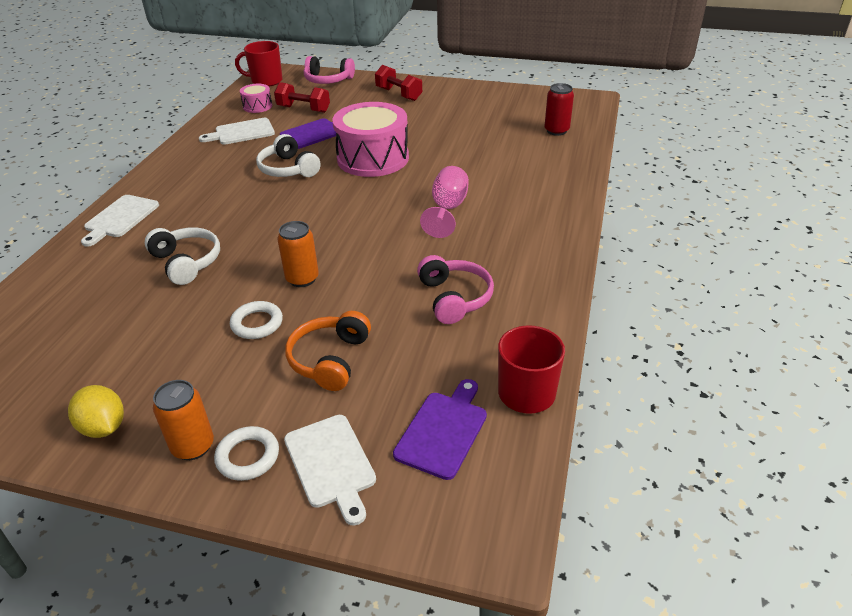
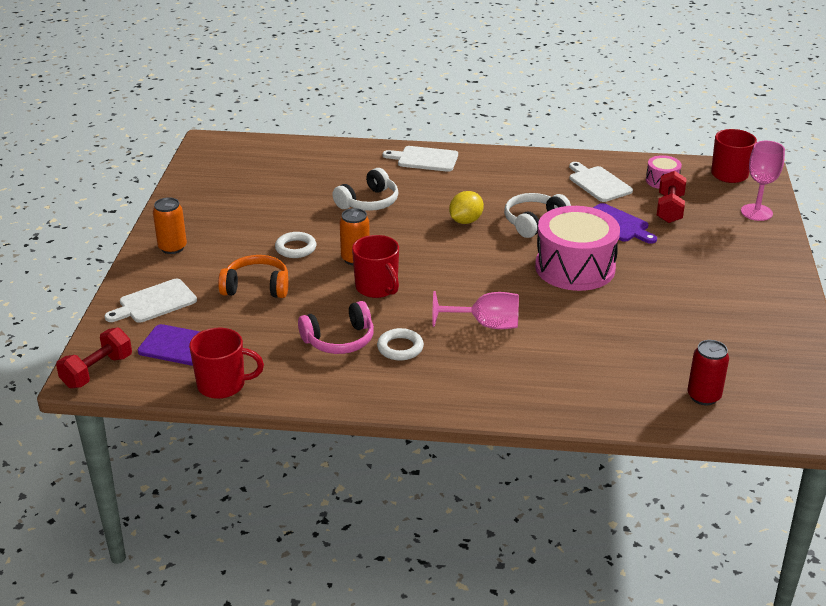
camera: 80 degrees right, 5 degrees down
(104, 427) = (190, 212): yellow lemon -> yellow lemon (465, 221)
(248, 456) = (163, 269): white ring -> white ring (400, 348)
(328, 80) = (756, 212): pink headphones -> pink goblet
(365, 267) = (377, 288): none -> red mug
(399, 94) = (745, 266): red dumbbell -> red dumbbell (97, 371)

